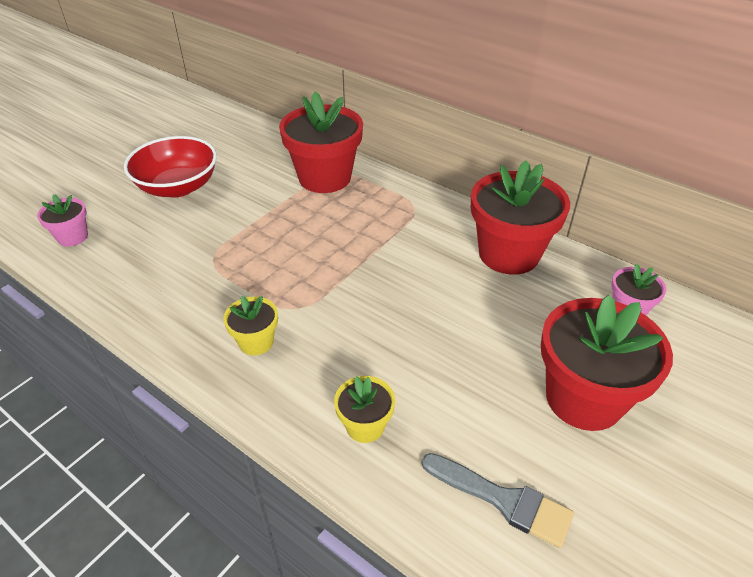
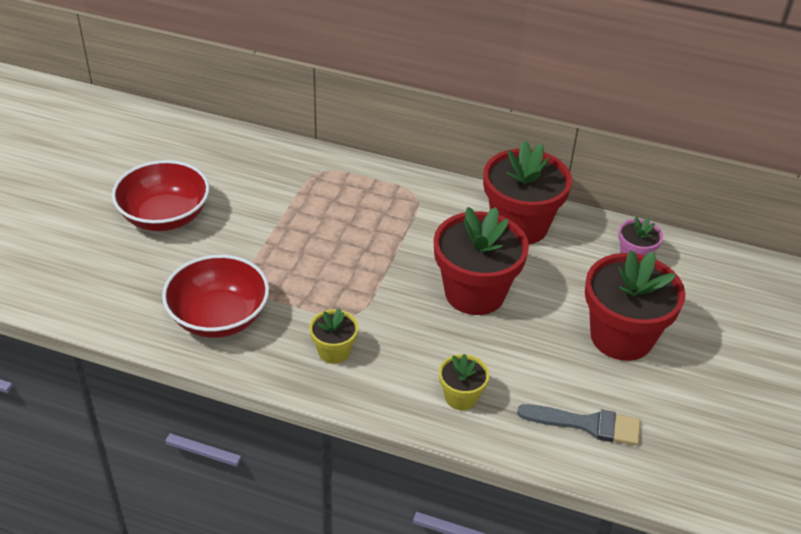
camera: 20 degrees left, 0 degrees up
(72, 237) = (88, 290): pink flower pot -> none
(167, 284) = (219, 317): none -> red bowl
(325, 178) = (313, 179): red flower pot -> red flower pot (474, 293)

